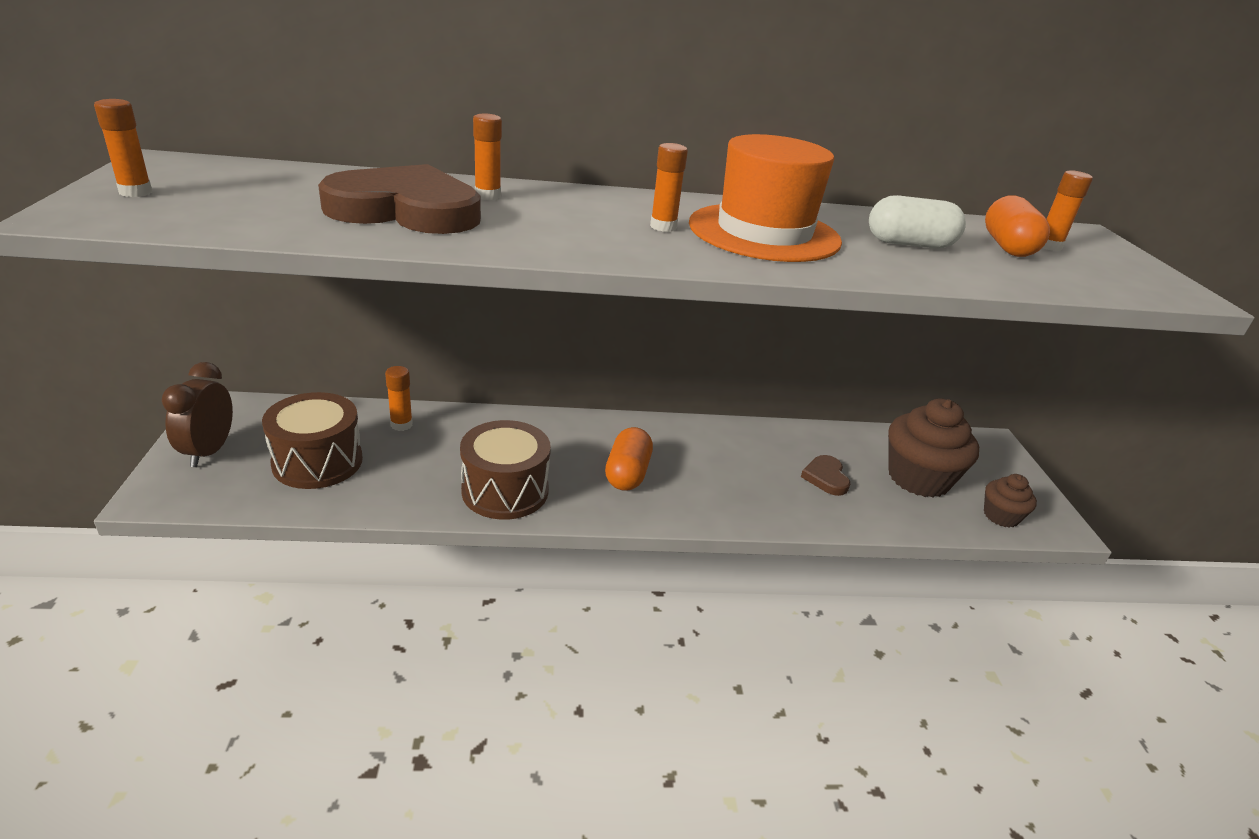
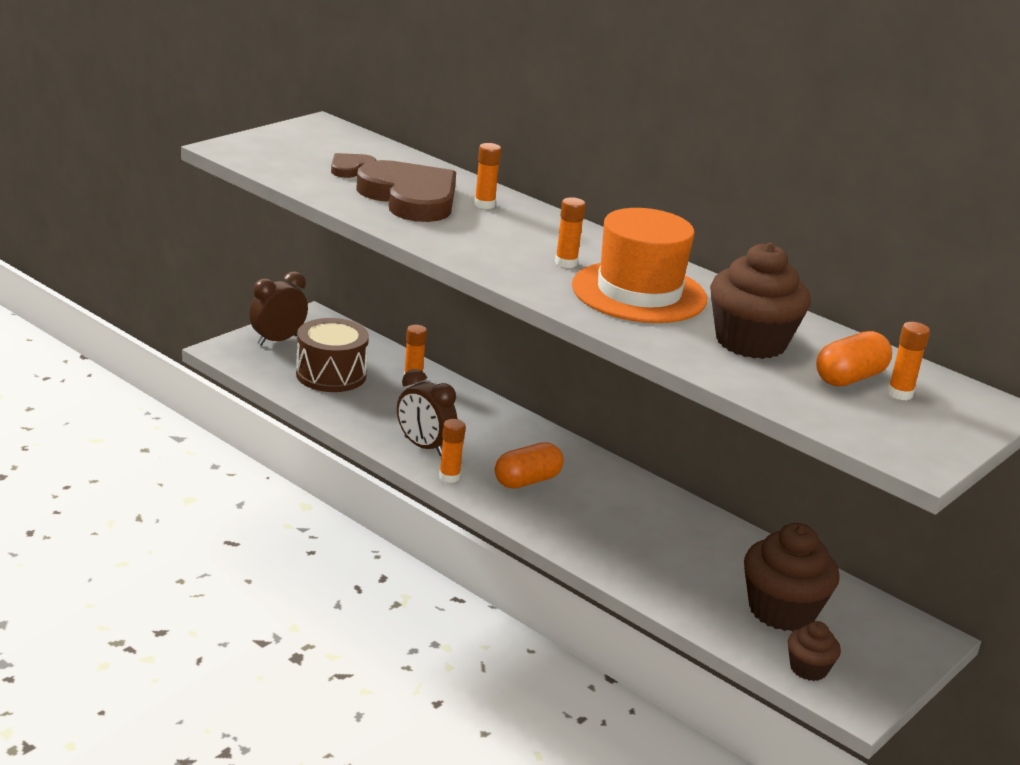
camera: 45 degrees right, 5 degrees down
(135, 192) = (278, 142): orange glue stick -> orange glue stick (449, 477)
(505, 491) = (424, 446): brown drum -> brown clock
(826, 478) = (690, 565): brown heart -> brown heart (351, 168)
(909, 244) = (751, 342): white capsule -> brown cupcake

